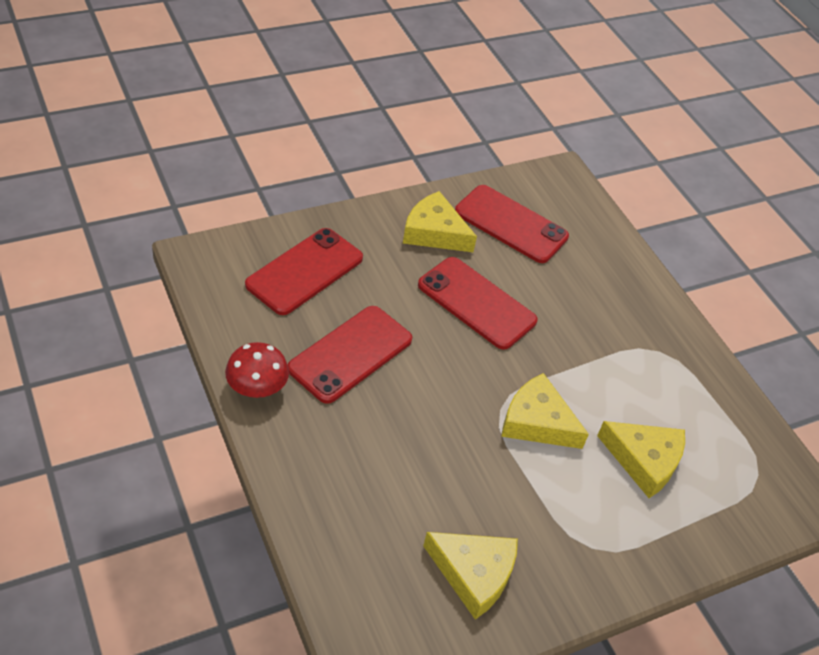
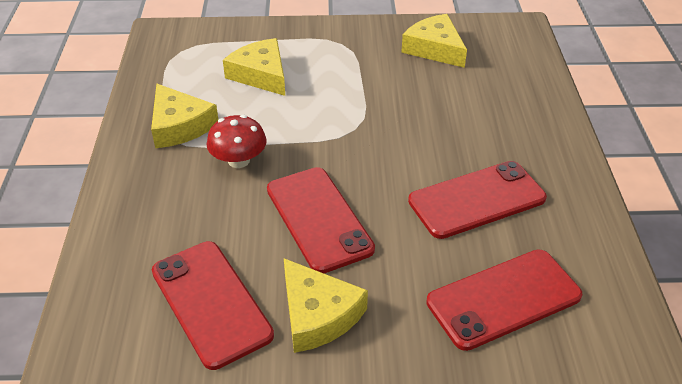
camera: 150 degrees left, 5 degrees down
(257, 387) = (578, 191): red mushroom -> red mushroom (239, 160)
(537, 422) = (329, 114): yellow cheese -> yellow cheese (179, 125)

